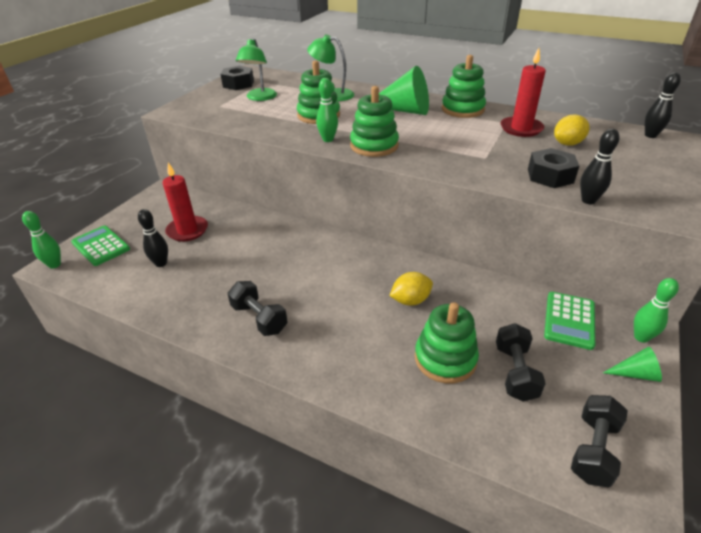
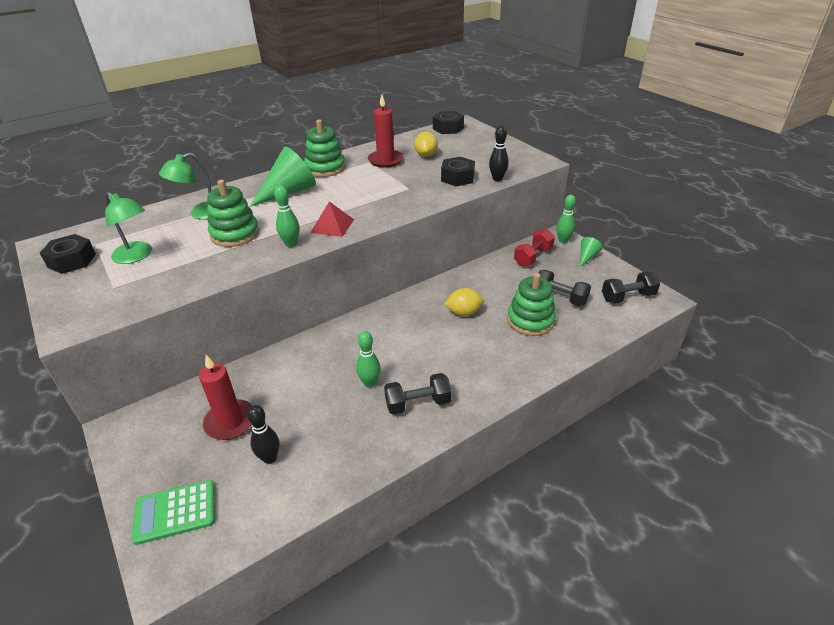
camera: 60 degrees left, 0 degrees up
(54, 265) = (166, 571): green bowling pin -> green bowling pin (370, 383)
(374, 146) = (332, 226): green stacking toy -> red pyramid
(410, 300) = (464, 312): yellow lemon -> yellow lemon turned 75 degrees clockwise
(569, 320) = (533, 257): green calculator -> red dumbbell
(593, 449) = (627, 297): black dumbbell -> black dumbbell turned 75 degrees counterclockwise
(650, 135) = (448, 128): black bowling pin -> black nut

